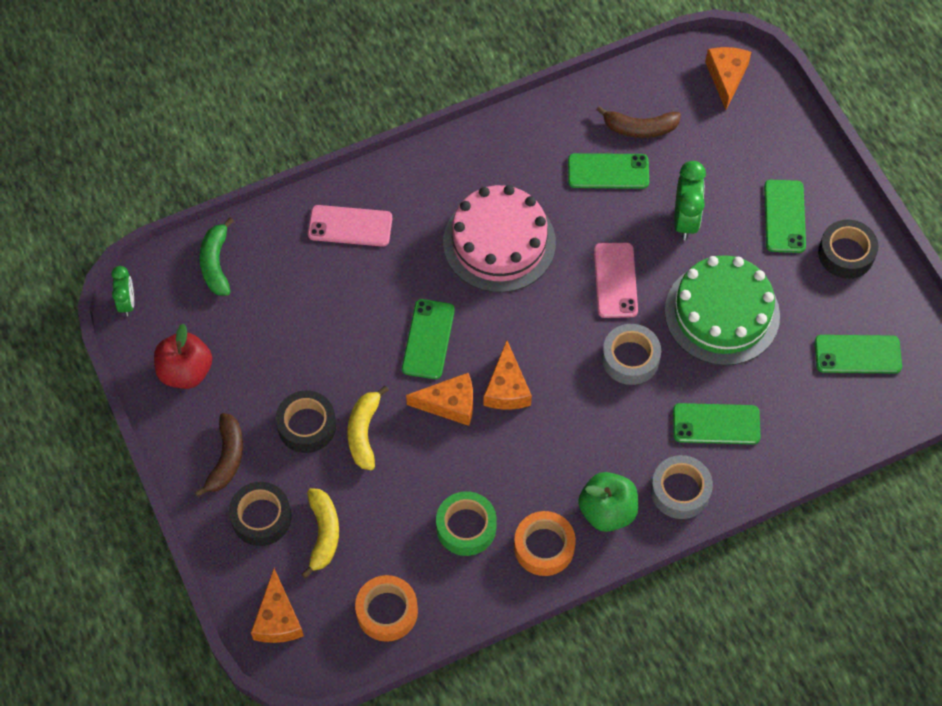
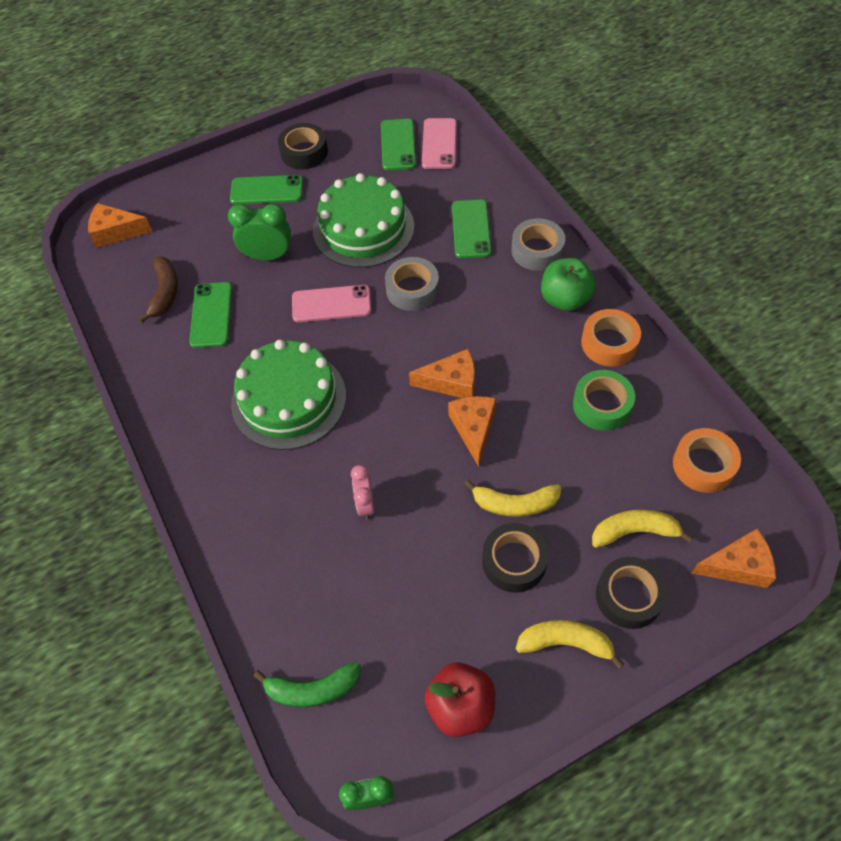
camera: 90 degrees left, 5 degrees down
(226, 458) = (565, 643): brown banana -> yellow banana
(350, 226) = (265, 542): pink phone -> pink phone (439, 144)
(378, 306) = (365, 504): none -> pink clock
(428, 339) = (402, 454): green phone -> none
(499, 242) = (289, 399): pink cake -> green cake

